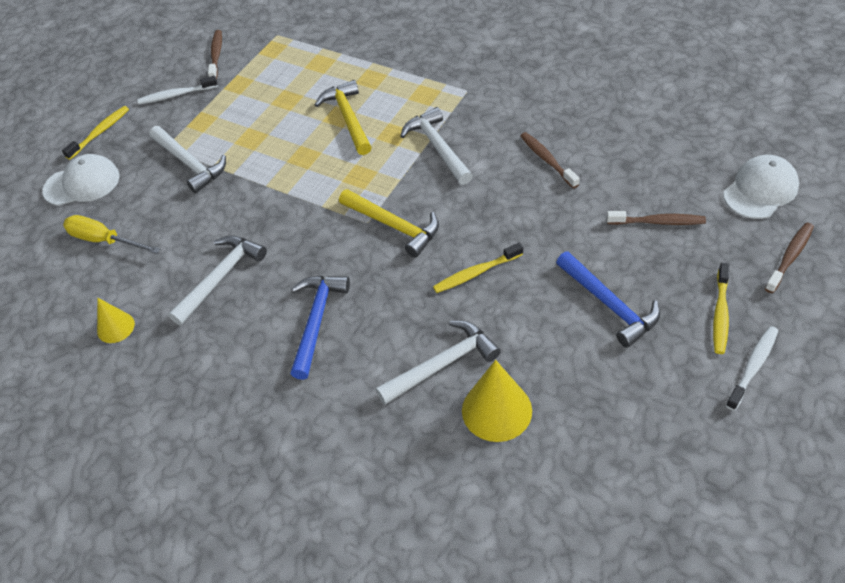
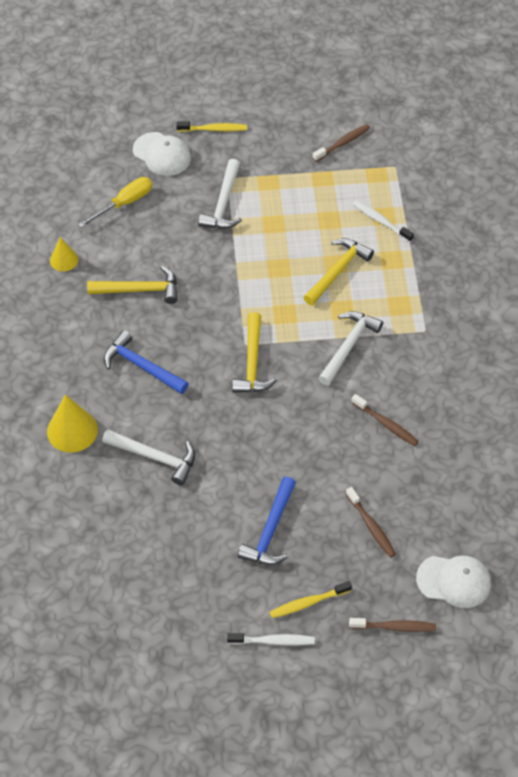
camera: 50 degrees right, 5 degrees up
(104, 240) = (124, 203): yellow screwdriver -> yellow screwdriver turned 60 degrees clockwise
(176, 95) = (283, 148): white toothbrush -> white toothbrush (381, 221)
(220, 277) = (139, 290): white hammer -> yellow hammer
(316, 321) = (141, 366): blue hammer -> blue hammer turned 120 degrees counterclockwise
(476, 273) = (244, 436): yellow toothbrush -> none
(496, 410) = (140, 507): yellow cone -> yellow cone (72, 430)
(547, 160) = (386, 424): brown toothbrush -> brown toothbrush turned 105 degrees clockwise

